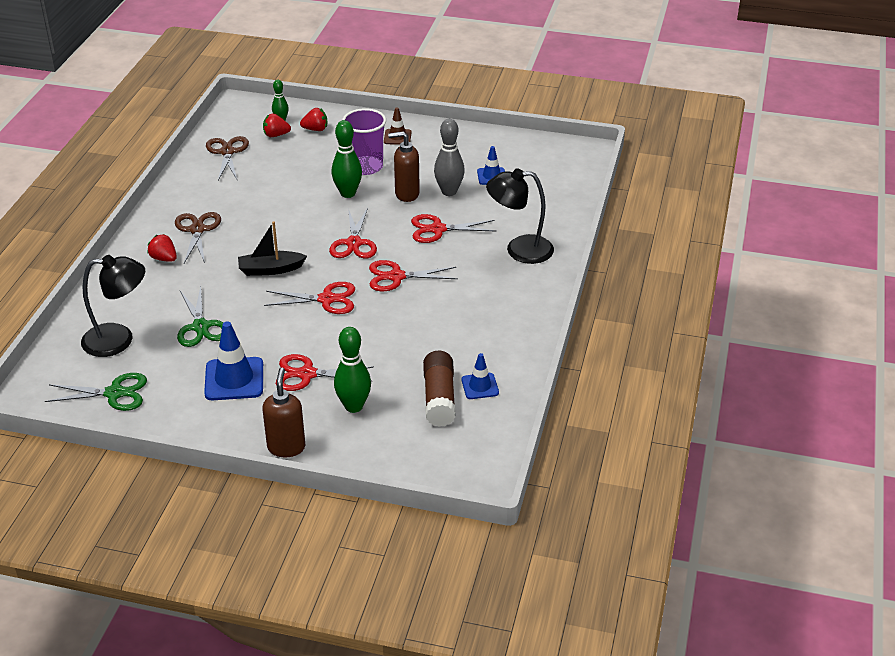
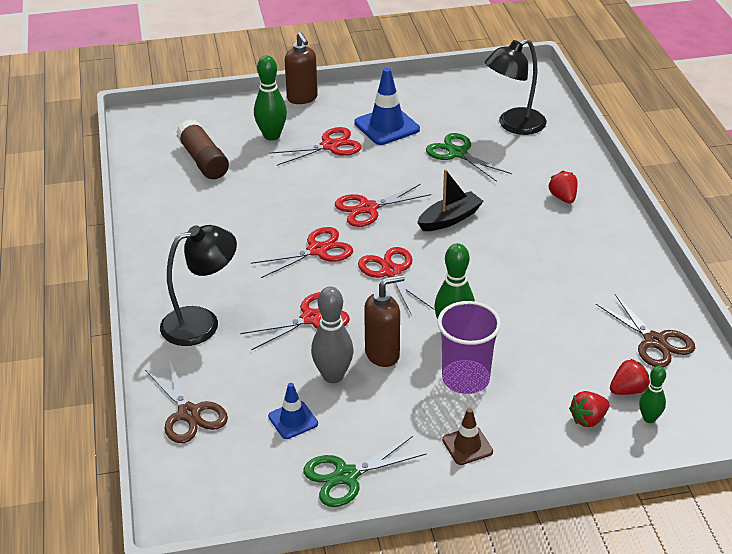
camera: 155 degrees right, 0 degrees up
(114, 393) = (469, 93): green scissors -> green scissors (346, 476)
(164, 258) = (563, 198): red strawberry -> red strawberry turned 120 degrees counterclockwise
(197, 230) = (567, 235): brown scissors -> brown scissors (189, 413)
(480, 386) = (173, 179): blue traffic cone -> none

